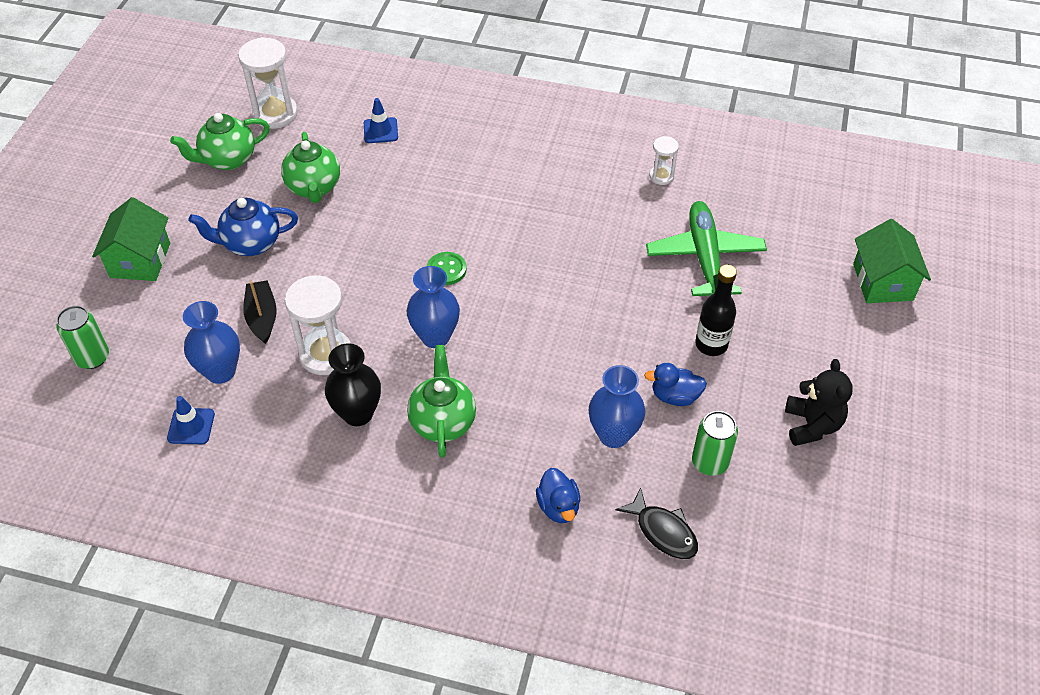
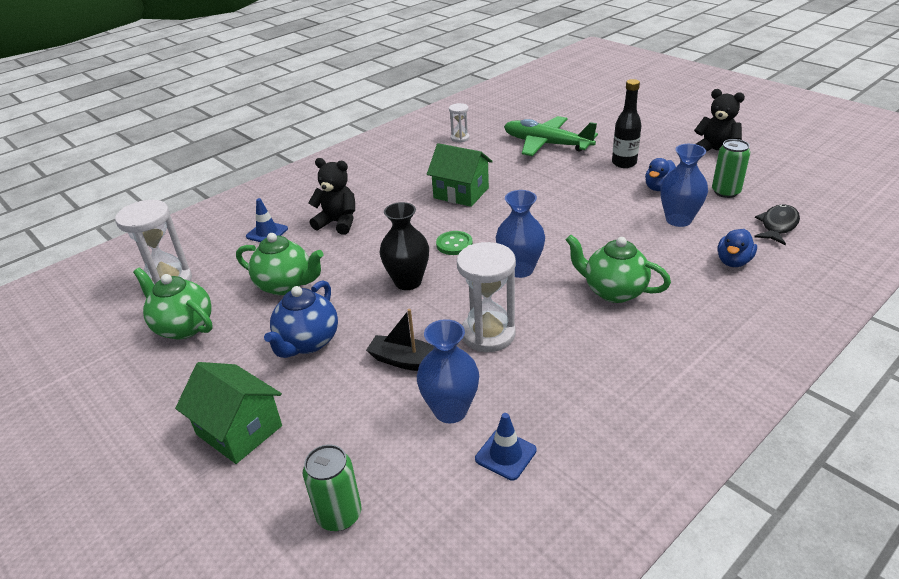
camera: 55 degrees left, 15 degrees down
(228, 160) = (183, 327): green teapot -> green teapot turned 120 degrees clockwise
(357, 413) = (571, 335): black vase -> black vase (408, 282)
(428, 169) = (338, 223): none -> black teddy bear
(558, 507) = (733, 261): blue duck -> blue duck turned 105 degrees clockwise
(663, 531) = (778, 226): black fish -> black fish turned 45 degrees counterclockwise
(883, 282) = (618, 101): green house -> green house (461, 193)

